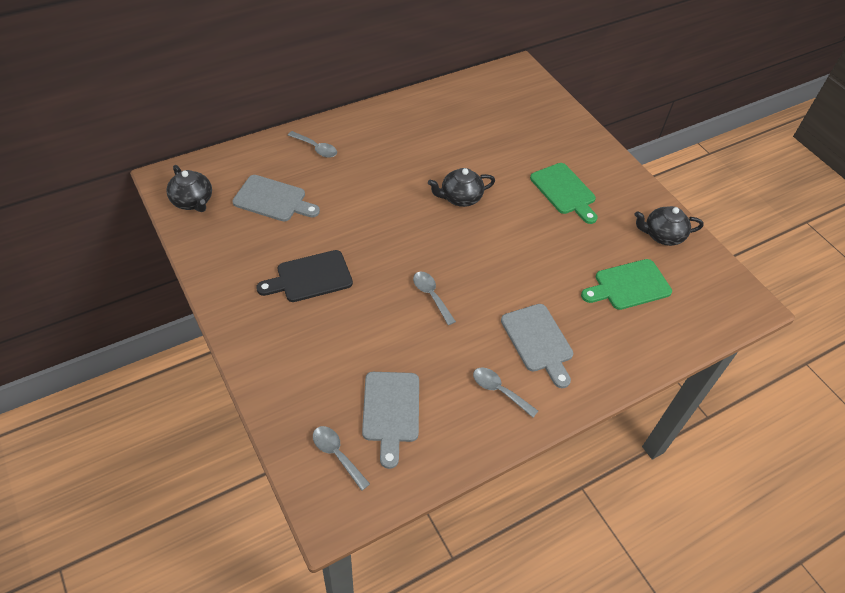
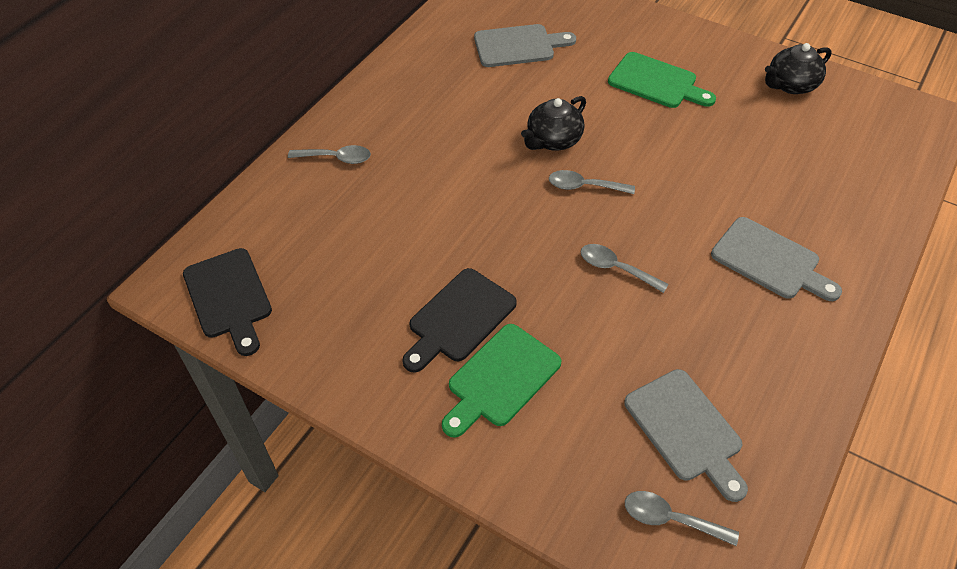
camera: 25 degrees left, 0 degrees up
(193, 201) = (229, 297): black teapot -> black cutting board
(273, 200) = (333, 245): grey cutting board -> grey cutting board (518, 46)
(499, 391) = (778, 338): grey spoon -> grey spoon (584, 186)
(629, 285) = (804, 153): green cutting board -> green cutting board (500, 379)

